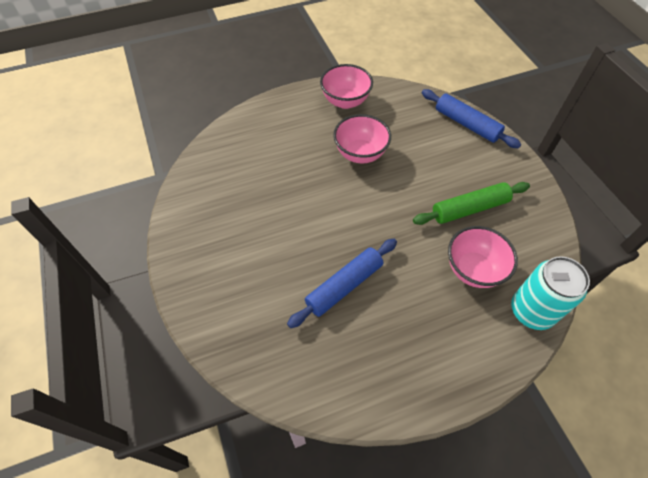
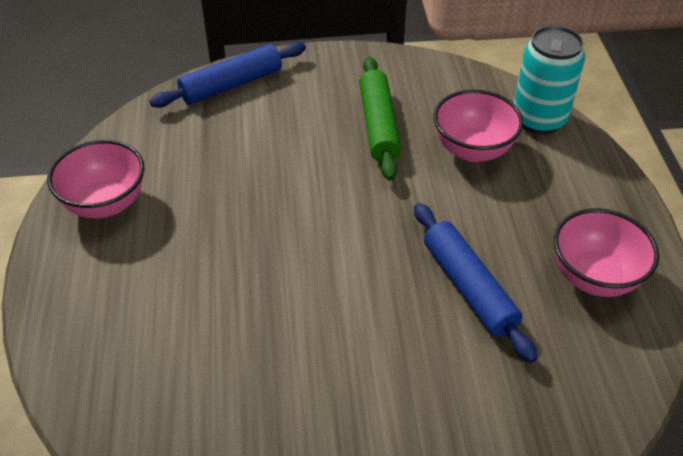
camera: 75 degrees left, 10 degrees down
(360, 154) = (231, 212): pink bowl -> pink bowl (594, 277)

